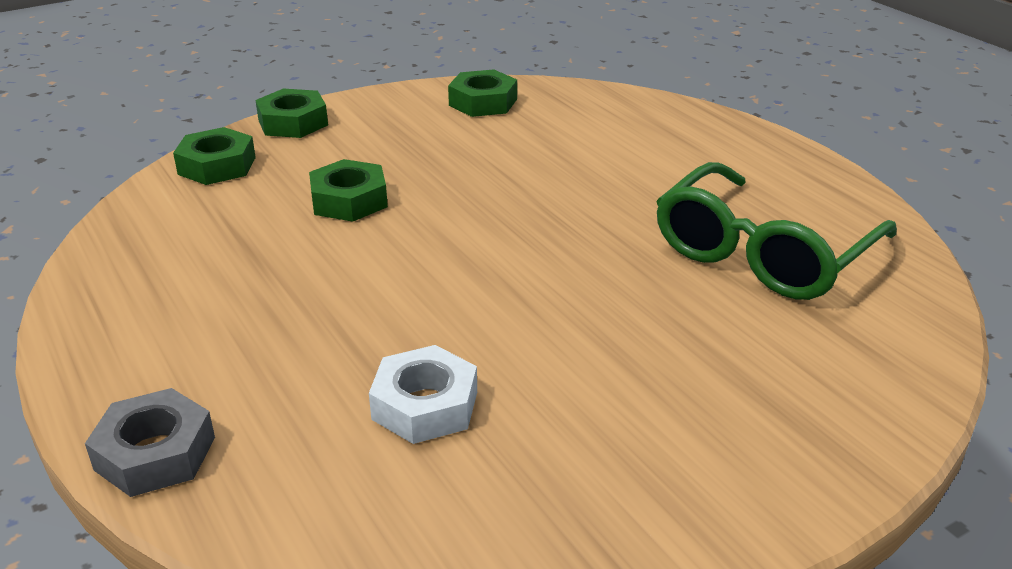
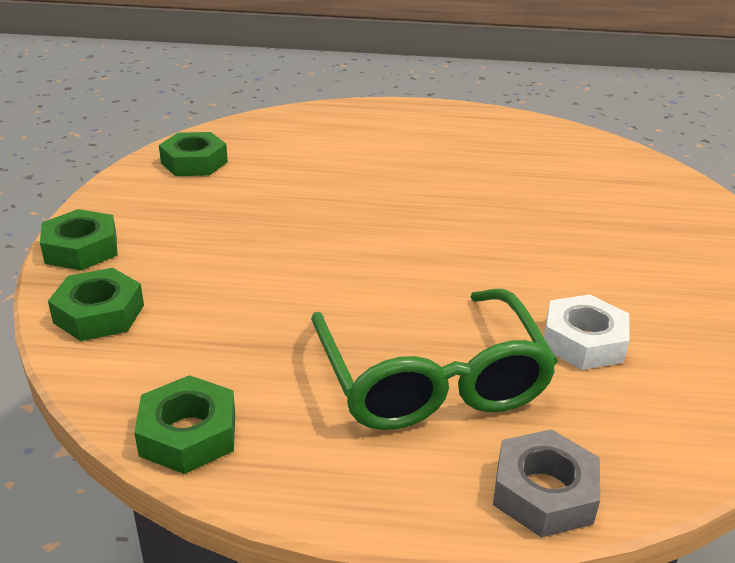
camera: 55 degrees left, 0 degrees up
(349, 200) = (264, 271): green nut -> green nut (188, 434)
(762, 253) = (526, 165): green glasses -> green glasses (431, 379)

